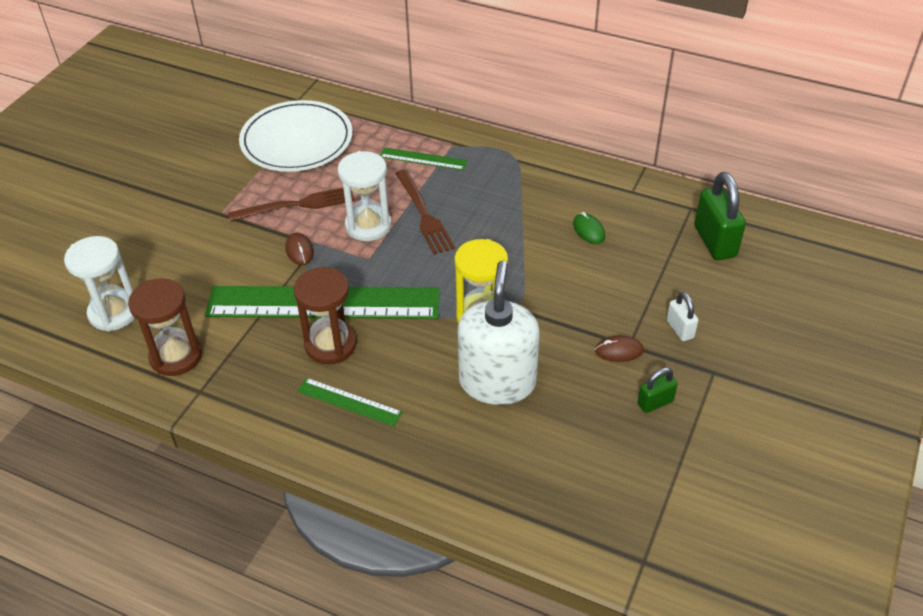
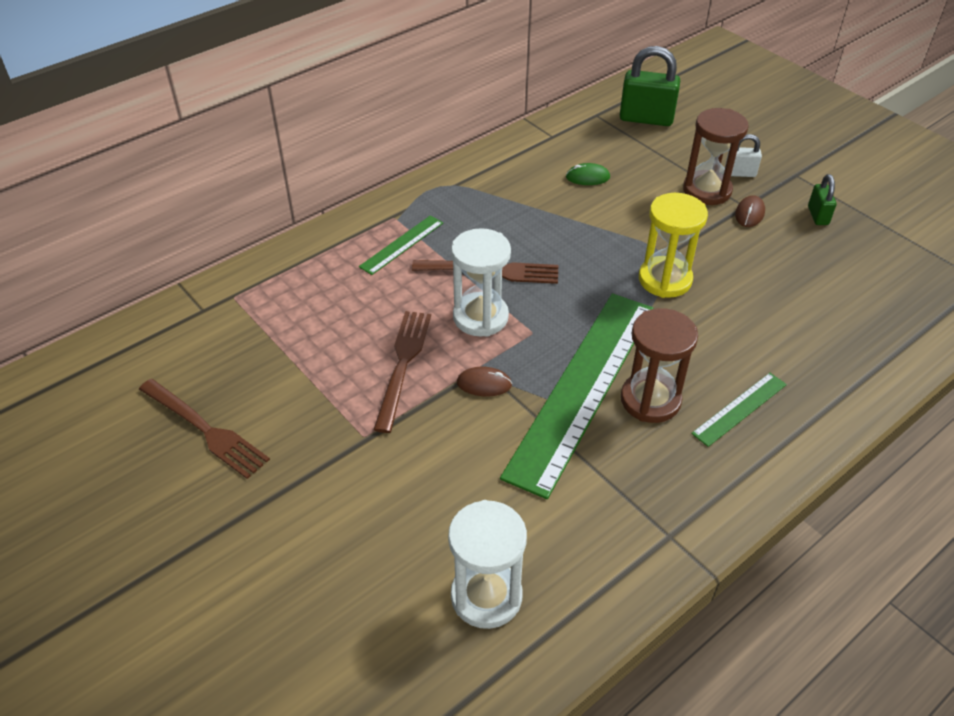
camera: 65 degrees left, 0 degrees up
(176, 356) = (601, 545): brown hourglass -> brown hourglass (707, 190)
(195, 145) = (206, 430): none -> brown fork
(297, 140) = (283, 332): white plate -> none
(497, 382) = (756, 297): white soap dispenser -> none

